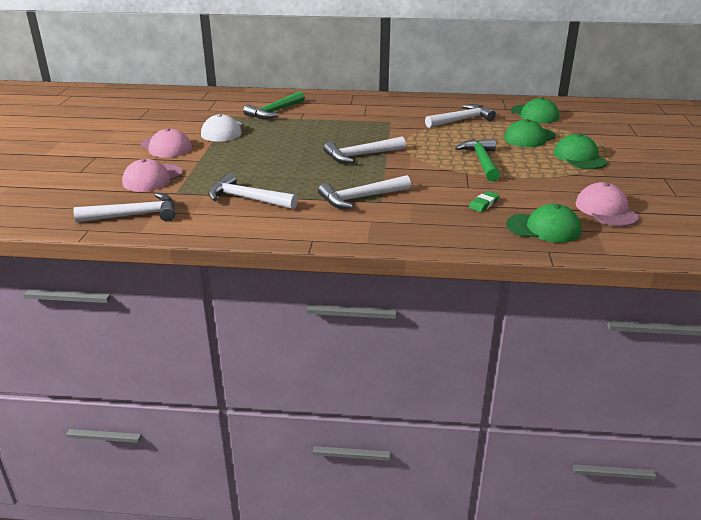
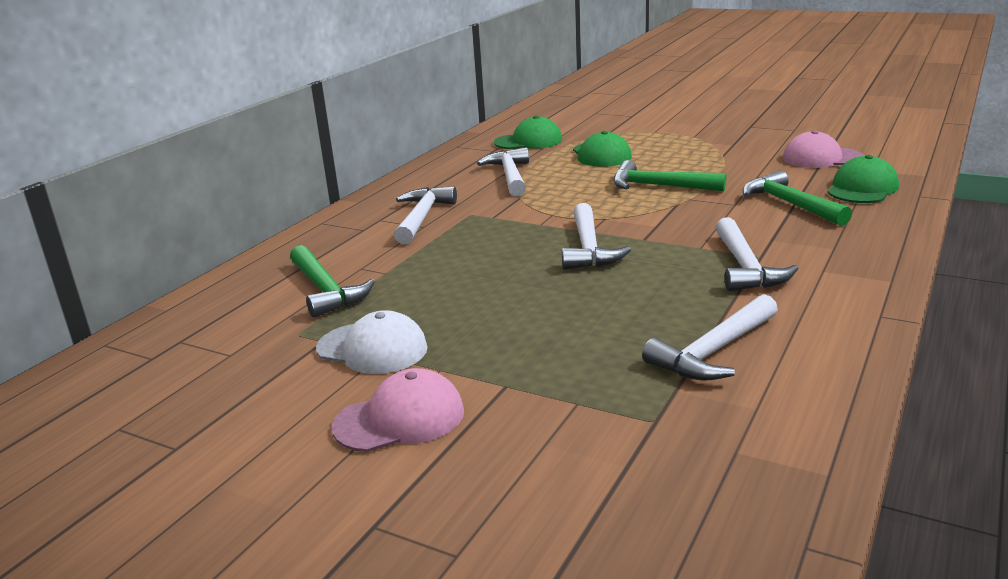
camera: 65 degrees left, 5 degrees down
(135, 215) = (748, 477): white hammer -> white hammer (422, 217)
(152, 178) = (566, 445): pink cap -> none
(483, 204) = (789, 204): green eraser -> green hammer
(579, 157) = (677, 145): green cap -> none

